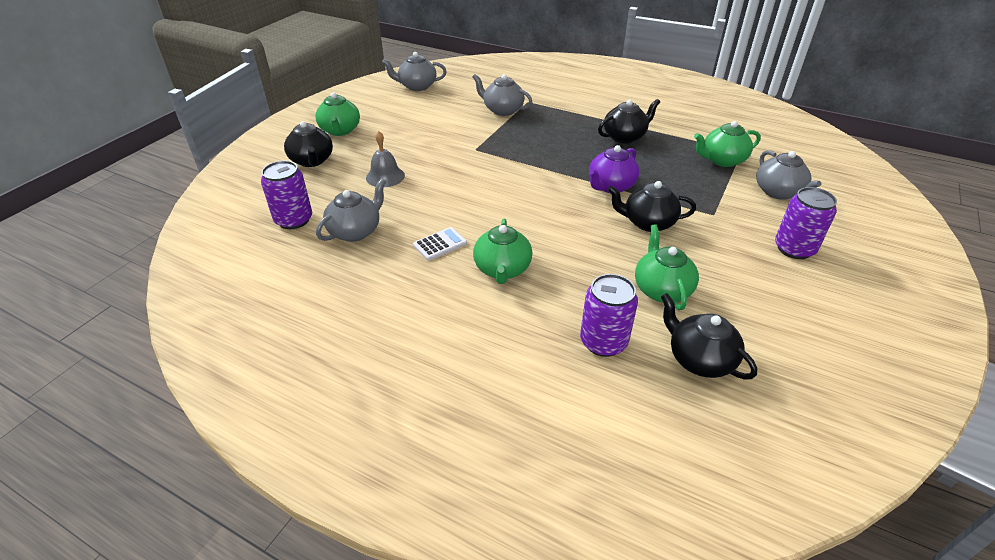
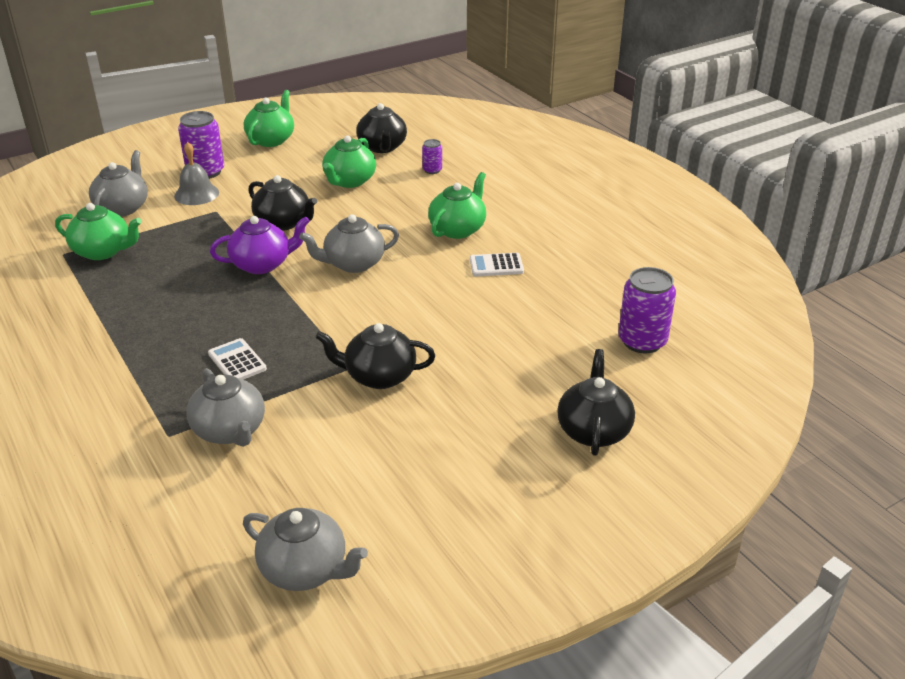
camera: 150 degrees left, 5 degrees down
(340, 130) = (524, 486): green teapot -> green teapot (271, 140)
(355, 231) = (575, 305): grey teapot -> grey teapot (353, 264)
(385, 176) = (503, 365): grey bell -> grey bell (196, 194)
(540, 134) = (237, 361): none -> white calculator
(603, 342) = (432, 170): purple can -> purple can, size x0.52
(624, 137) = (145, 316): black teapot -> black teapot (379, 376)

